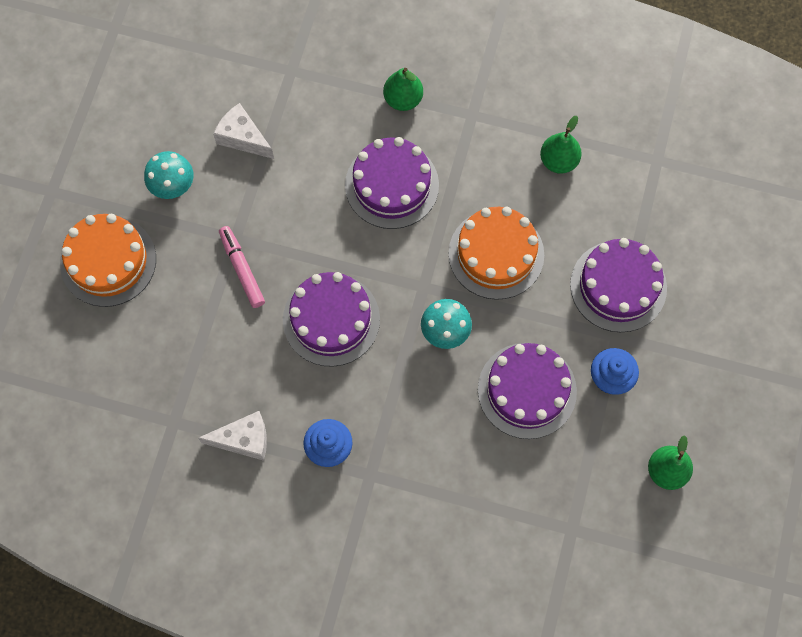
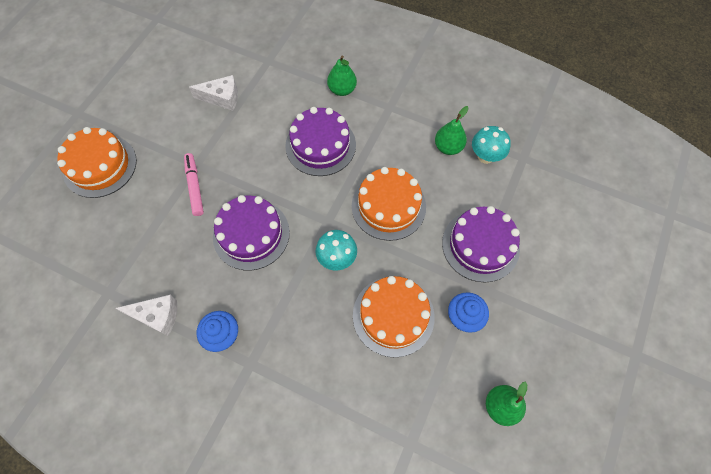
camera: 10 degrees right, 5 degrees down
(173, 187) = (163, 123): turquoise mushroom -> turquoise mushroom (485, 156)
(243, 137) = (222, 98): white cheese -> white cheese turned 135 degrees clockwise
(527, 390) = (393, 316): purple cake -> orange cake

